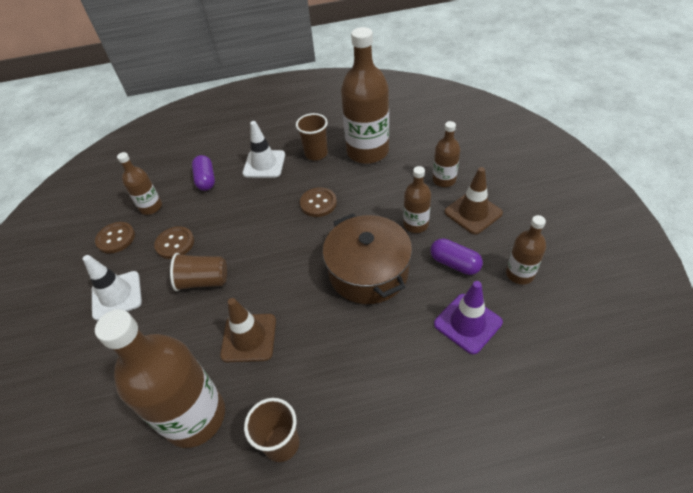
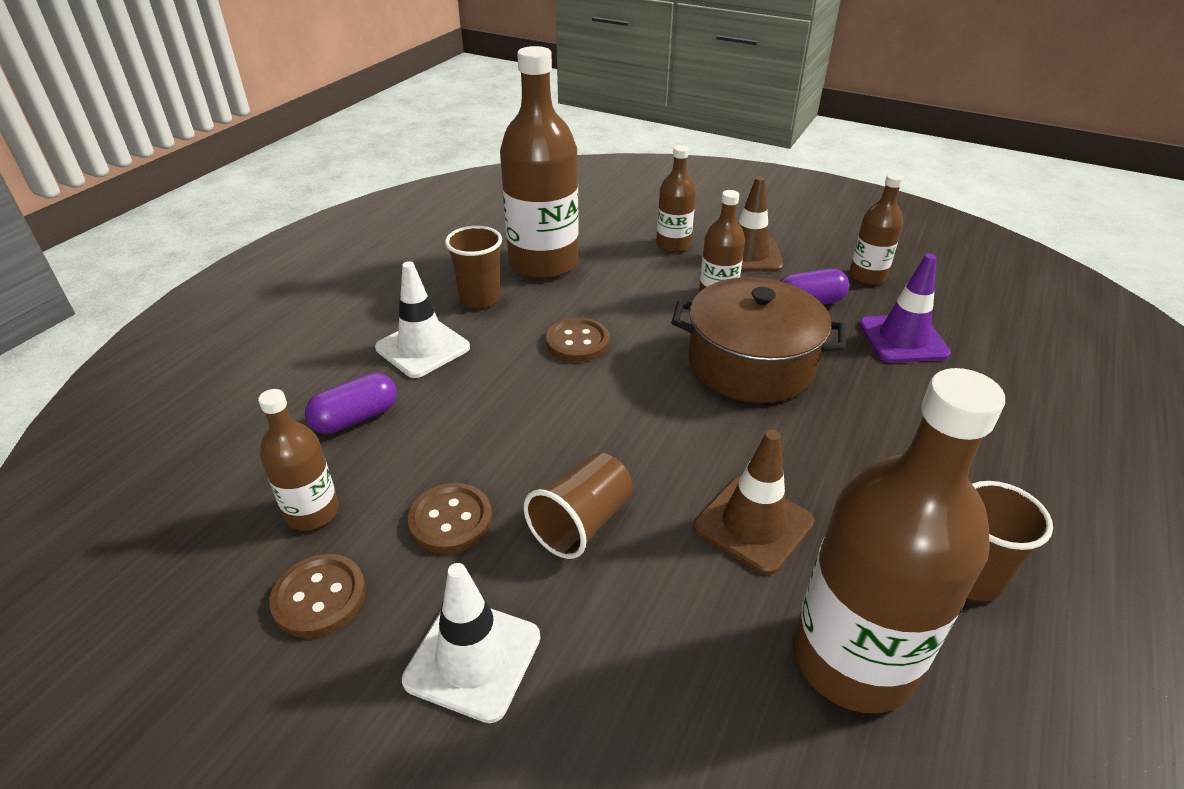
camera: 55 degrees left, 10 degrees down
(206, 180) = (355, 418): purple capsule -> purple capsule turned 60 degrees counterclockwise

